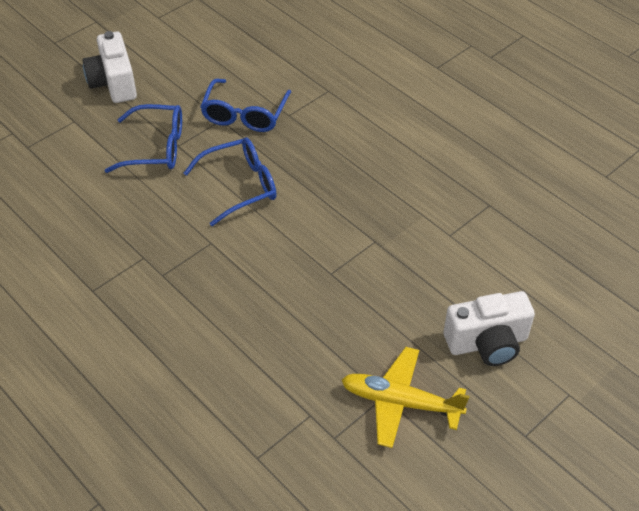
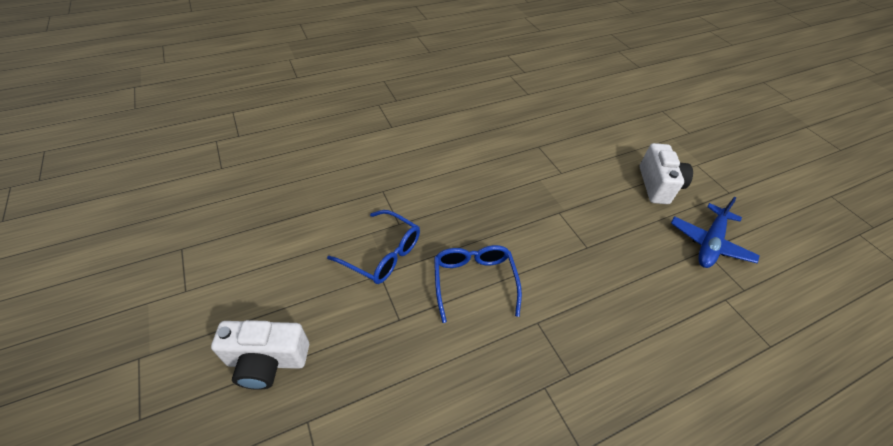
camera: 75 degrees left, 0 degrees up
(156, 148) = (394, 340): blue glasses -> none
(400, 402) = (709, 243): yellow plane -> blue plane

